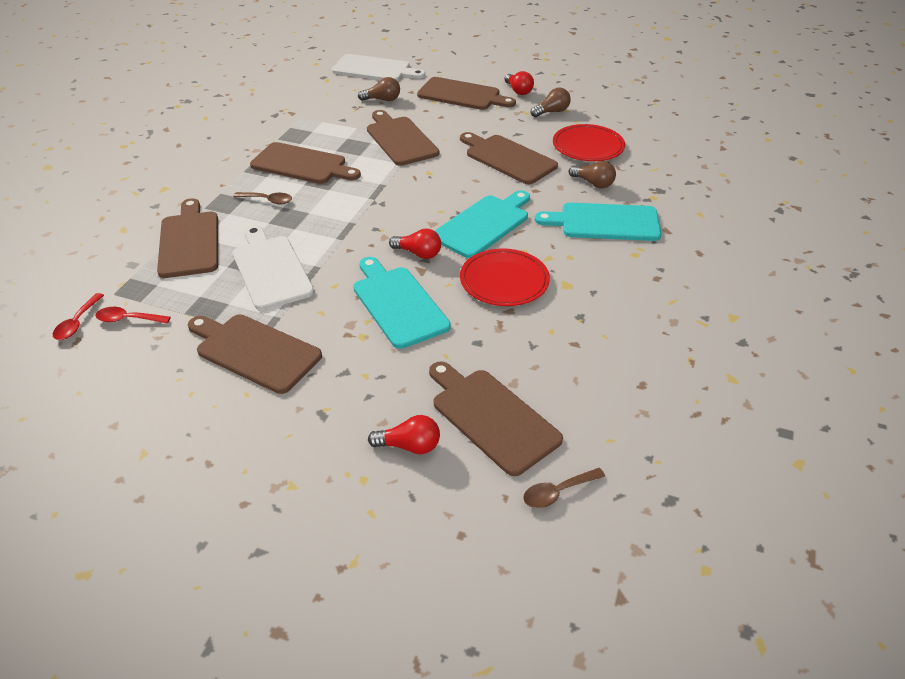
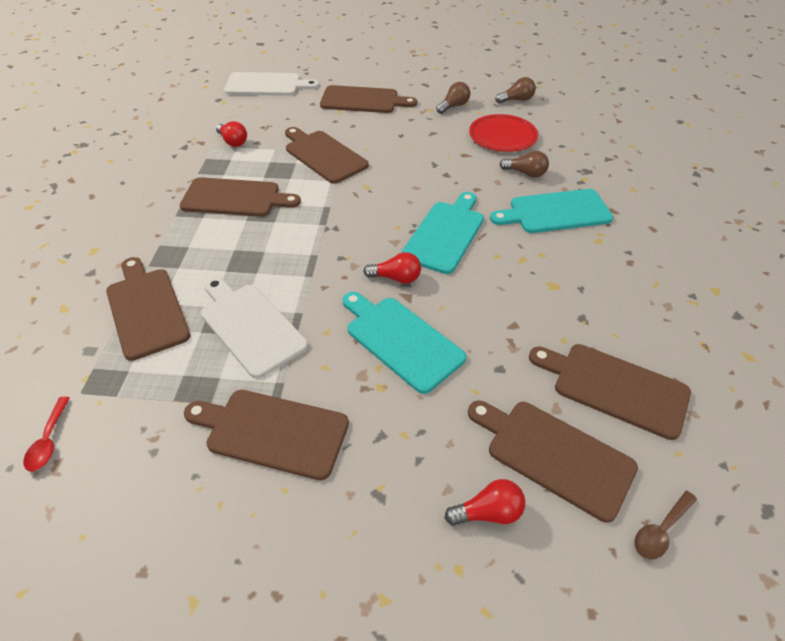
camera: 15 degrees left, 5 degrees up
(128, 319) = (109, 423): red spoon -> none
(268, 200) = (215, 245): brown spoon -> none
(382, 100) = (288, 115): brown light bulb -> brown light bulb (516, 100)
(504, 281) = (493, 293): red plate -> none
(507, 158) = (435, 159): brown cutting board -> brown cutting board (614, 387)
(518, 91) = (413, 89): red light bulb -> red light bulb (233, 142)

